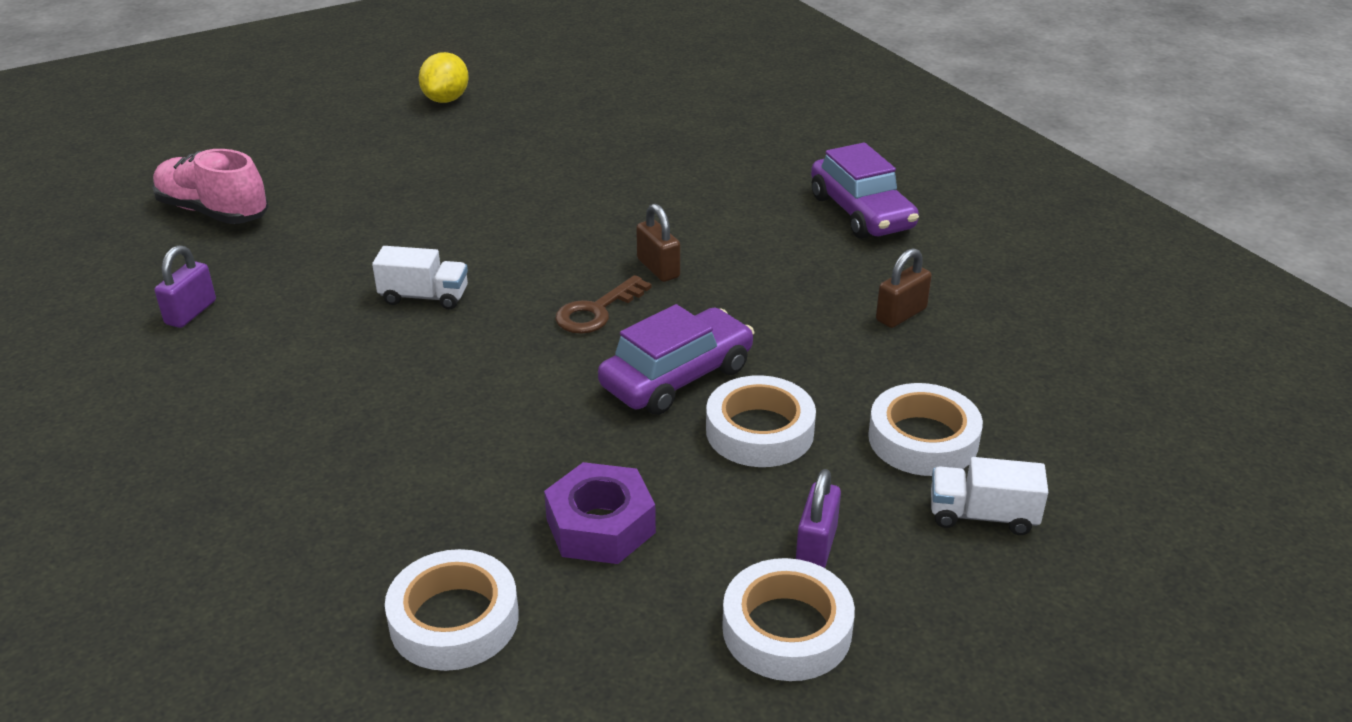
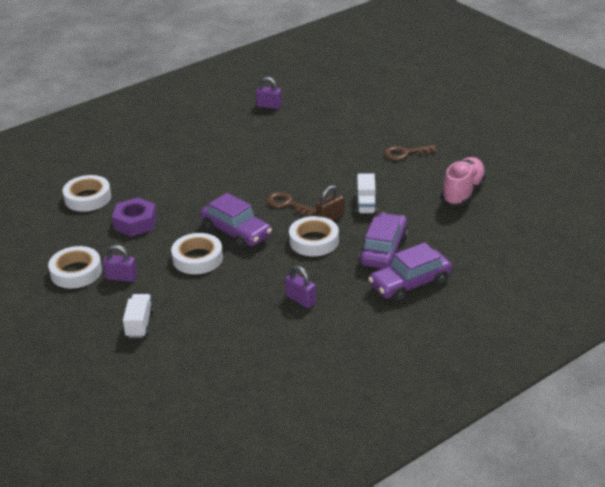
camera: 85 degrees right, 0 degrees up
(213, 212) = (352, 91): pink shoe -> pink shoe (463, 192)
(424, 297) = (291, 157): white truck -> white truck (366, 204)
(446, 99) = (497, 128): yellow lemon -> none
(479, 180) = (405, 153): none -> brown key
(767, 226) = (383, 250): none -> purple car
(901, 315) = (301, 300): brown padlock -> purple padlock
(923, 439) = (194, 307): white tape -> white tape (314, 241)

